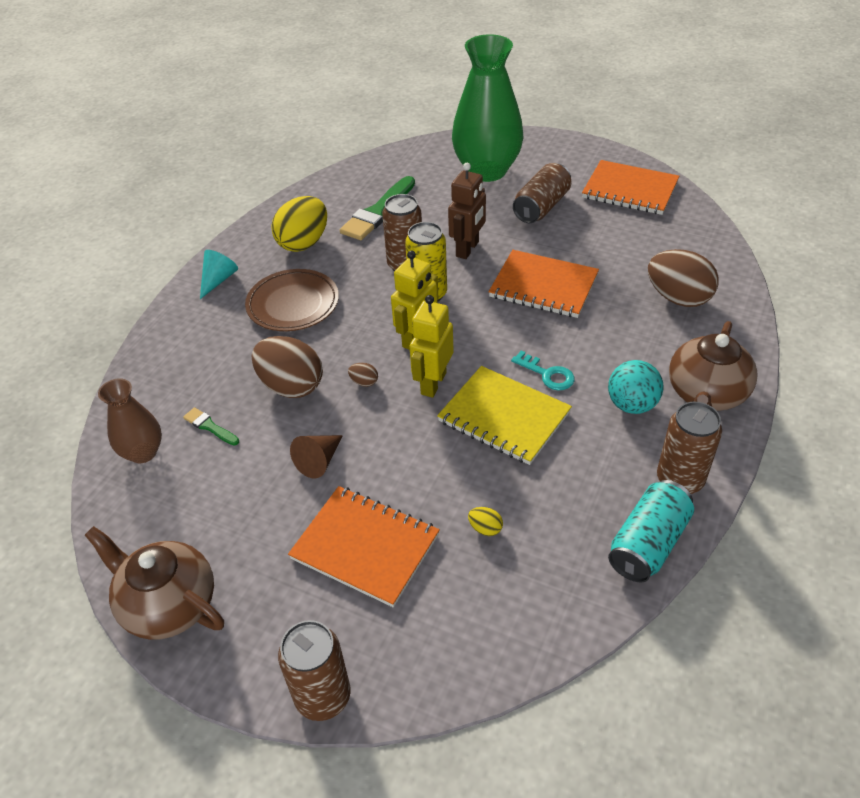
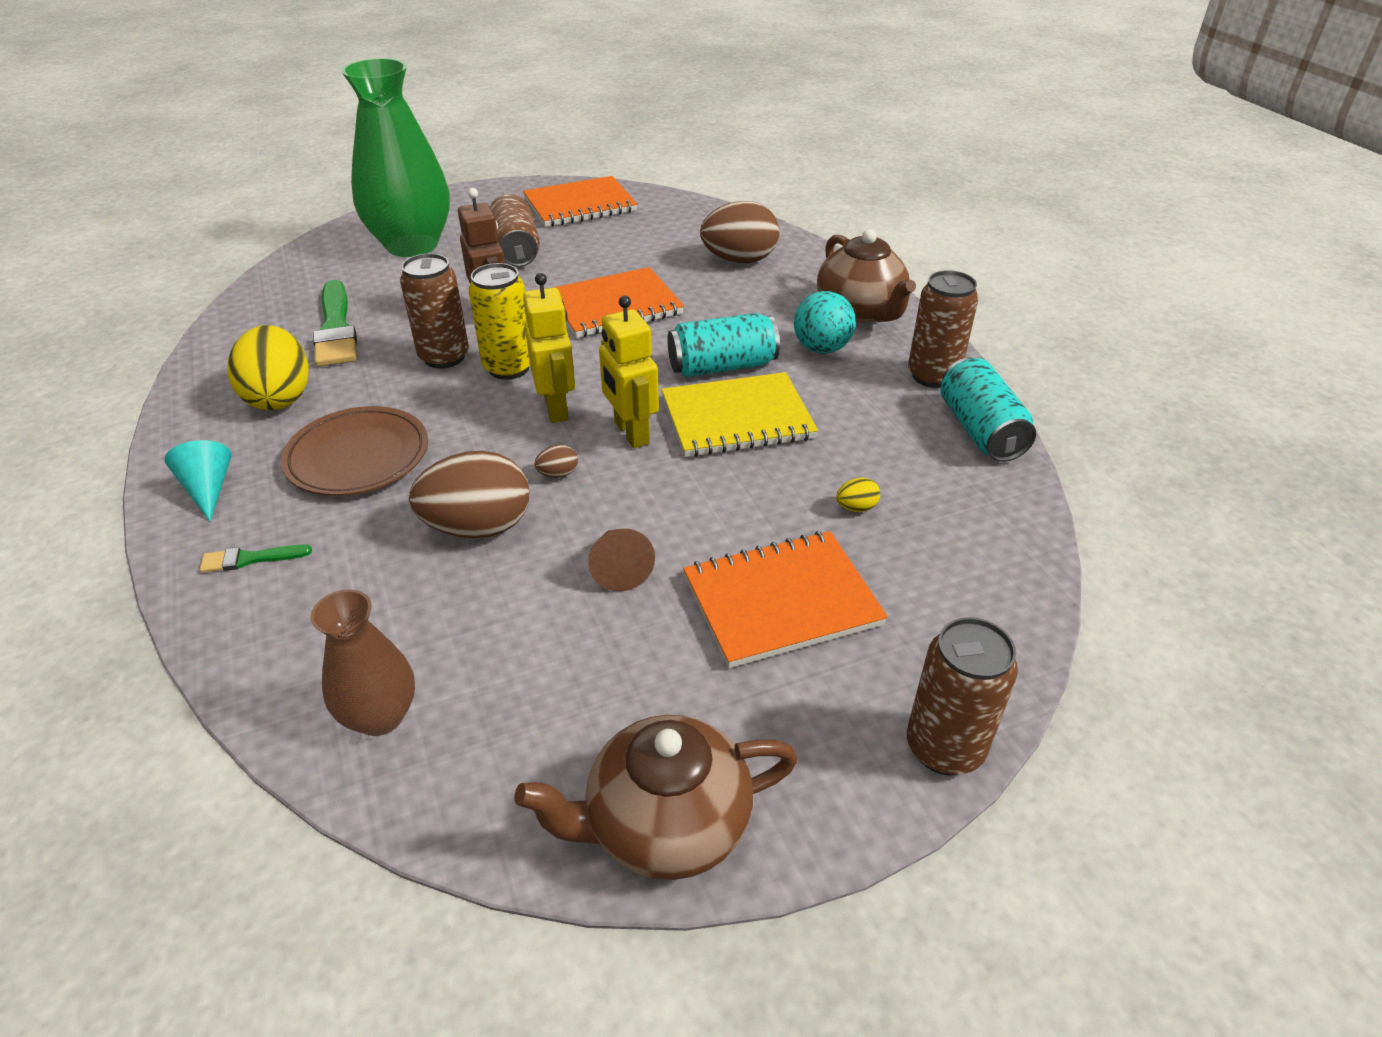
camera: 50 degrees left, 5 degrees down
(210, 426) = (434, 628): green brush -> green brush (250, 559)
(547, 374) = (722, 366): turquoise key -> turquoise can

